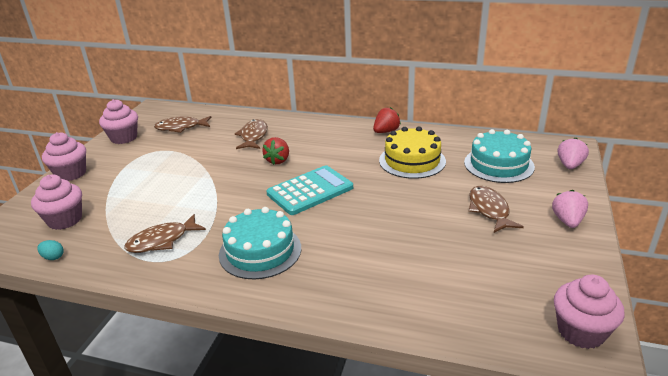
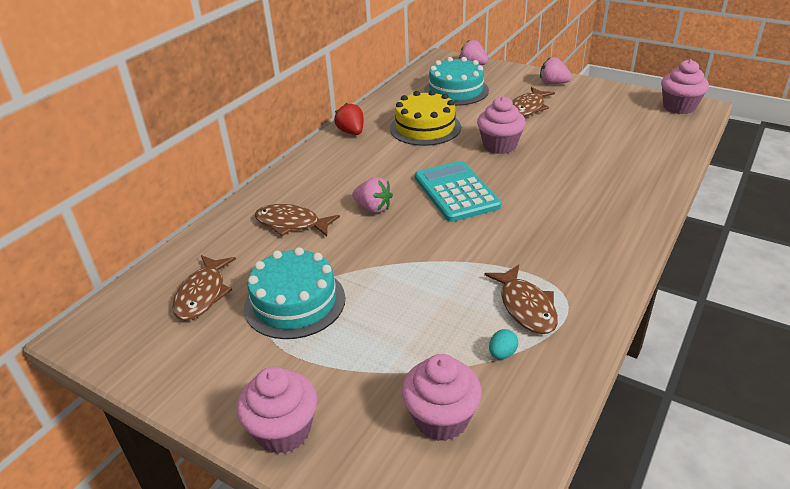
camera: 75 degrees left, 5 degrees up
(53, 257) = (541, 419): turquoise egg -> turquoise egg (502, 354)
(124, 138) = (185, 366): pink cupcake -> pink cupcake (499, 146)
(260, 251) = (563, 232): turquoise cake -> turquoise cake (295, 302)
(278, 160) = (373, 208): red strawberry -> pink strawberry
(489, 210) = (527, 108): brown fish -> brown fish turned 60 degrees counterclockwise

